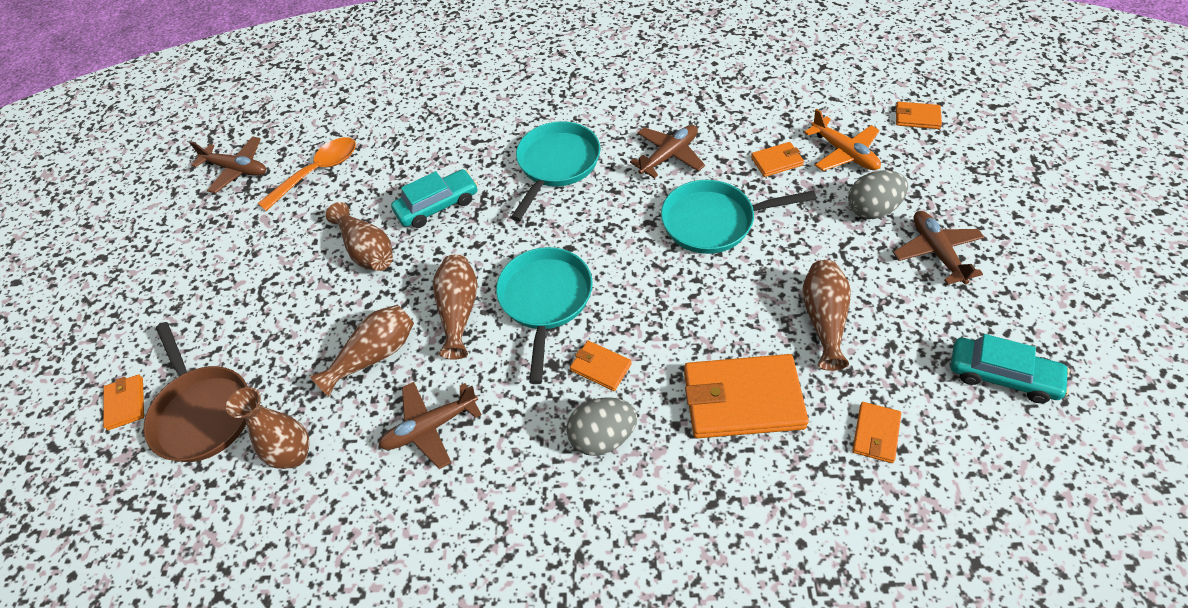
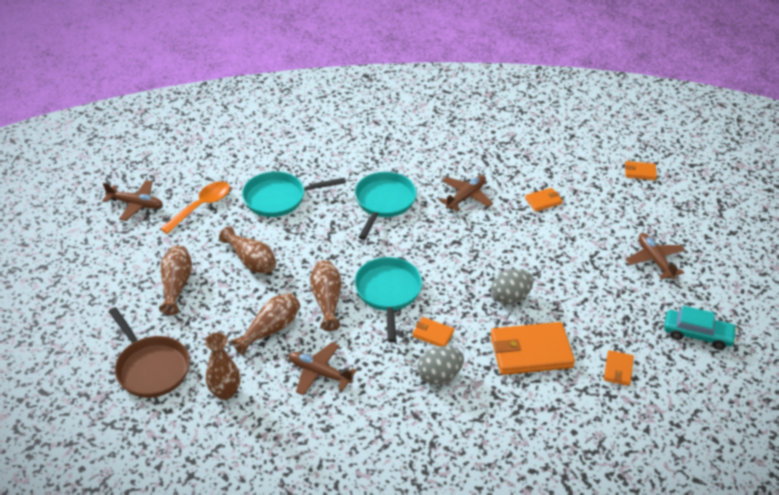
camera: 10 degrees left, 10 degrees down
(125, 403) = (91, 363): orange wallet -> none
(430, 427) = (319, 373): brown plane -> brown plane turned 60 degrees clockwise
(437, 206) = (299, 230): turquoise car -> none
(714, 222) = (502, 241): turquoise pan -> turquoise pan (279, 198)
(824, 319) = (581, 303): brown vase -> brown vase (176, 285)
(844, 153) = (590, 196): orange plane -> none
(872, 209) = (611, 233): grey egg -> grey egg (510, 297)

